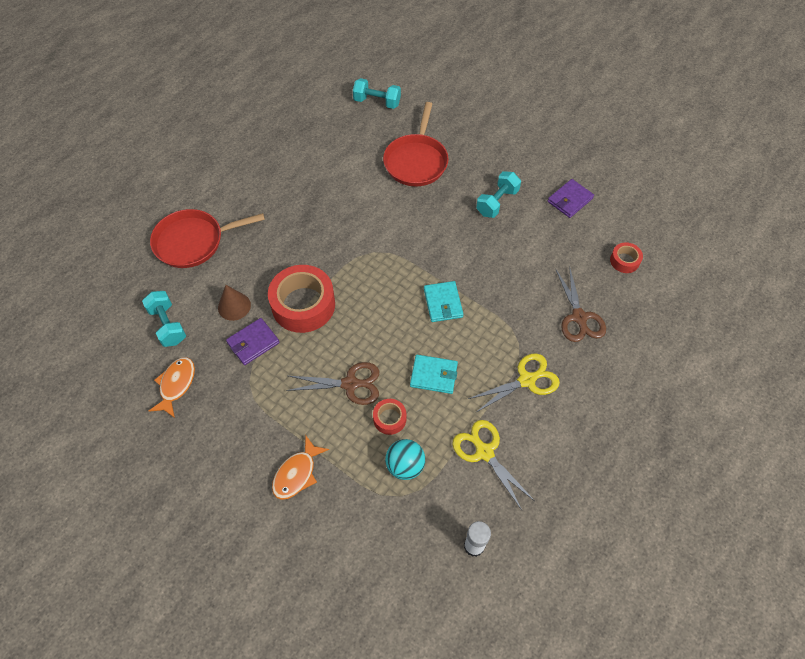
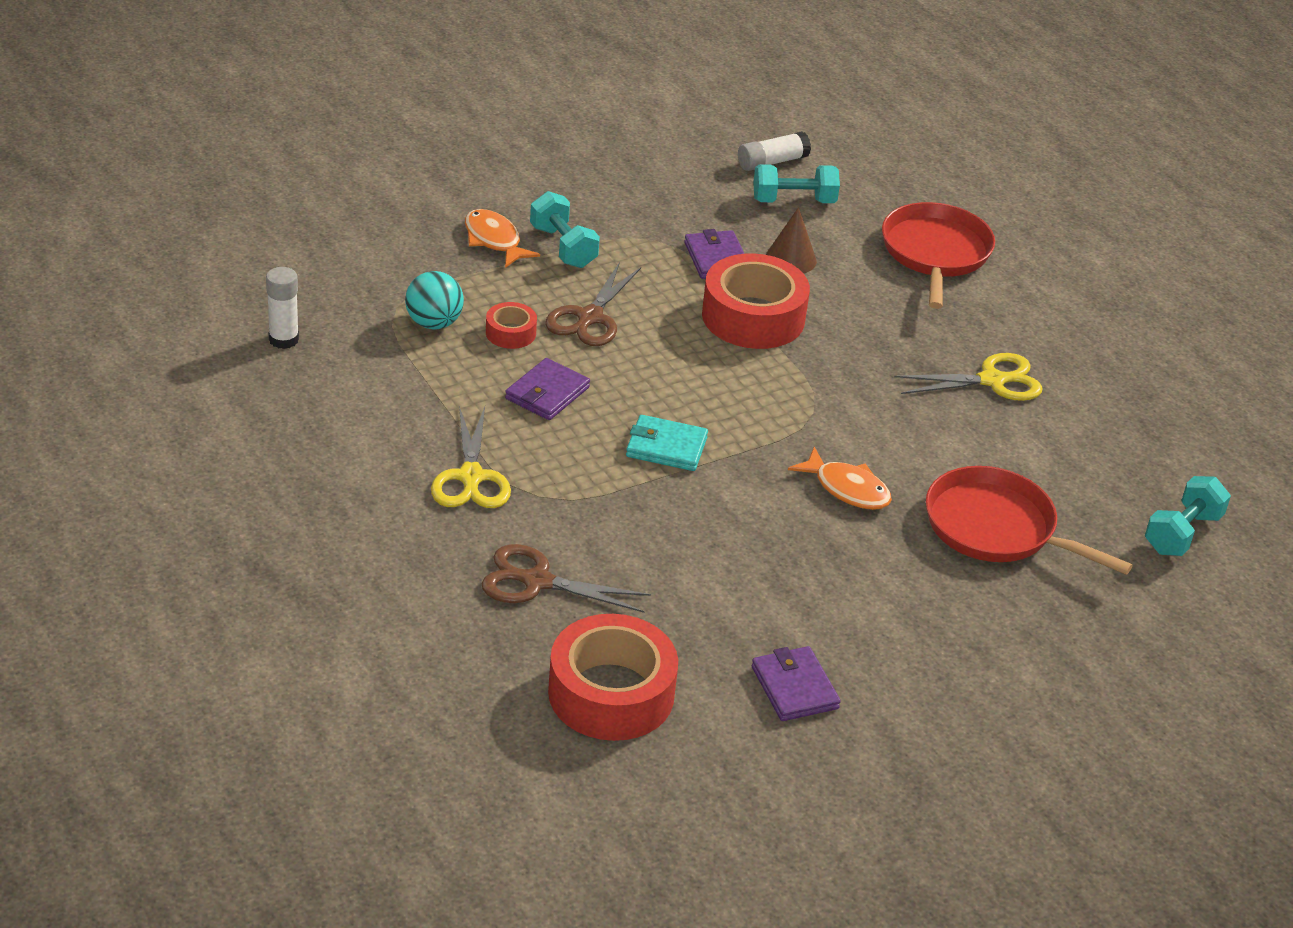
camera: 110 degrees right, 20 degrees down
(125, 351) = (772, 162): none -> white glue stick
(176, 385) = (692, 187): orange fish -> orange fish (847, 489)
(433, 375) = (547, 393): turquoise wallet -> purple wallet
(484, 451) = (397, 394): yellow scissors -> yellow scissors (993, 380)
(497, 202) = (842, 589): turquoise dumbbell -> turquoise dumbbell (563, 247)
(624, 261) = (611, 693): red tape -> red tape, size x2.09

